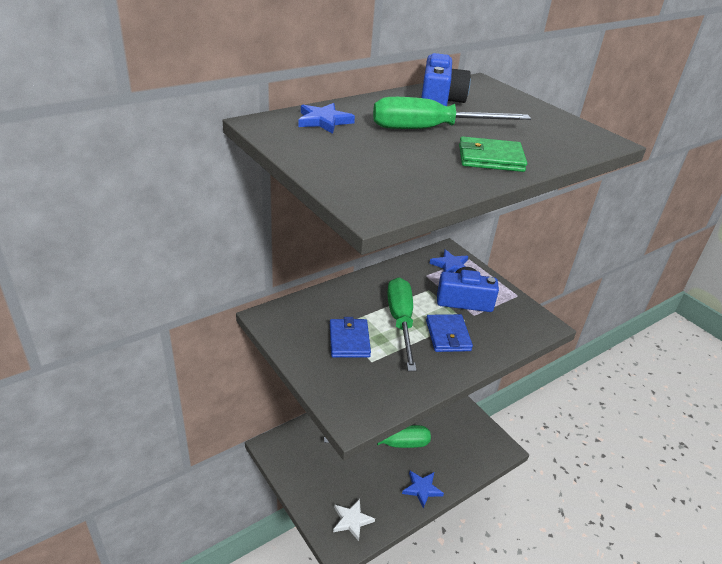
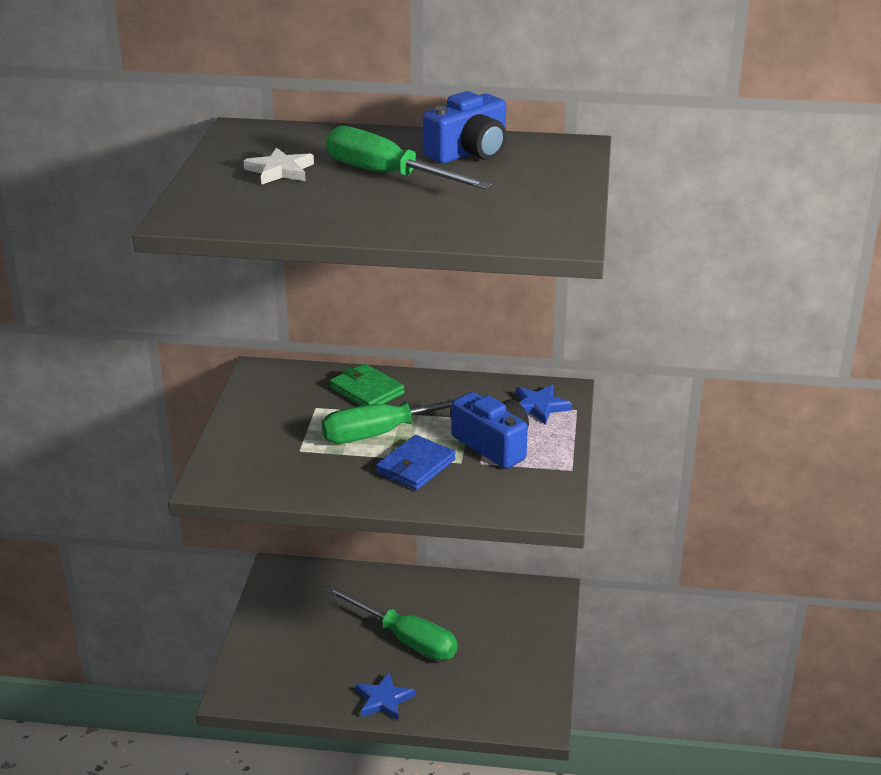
camera: 45 degrees right, 5 degrees down
(324, 121) = (300, 141): blue star -> none
(349, 340) = (306, 424): blue wallet -> none
(352, 520) = (273, 680): white star -> white star (280, 171)
(401, 321) = (386, 432): green screwdriver -> green screwdriver turned 150 degrees counterclockwise
(490, 158) = (384, 216): green wallet -> green wallet (367, 391)

